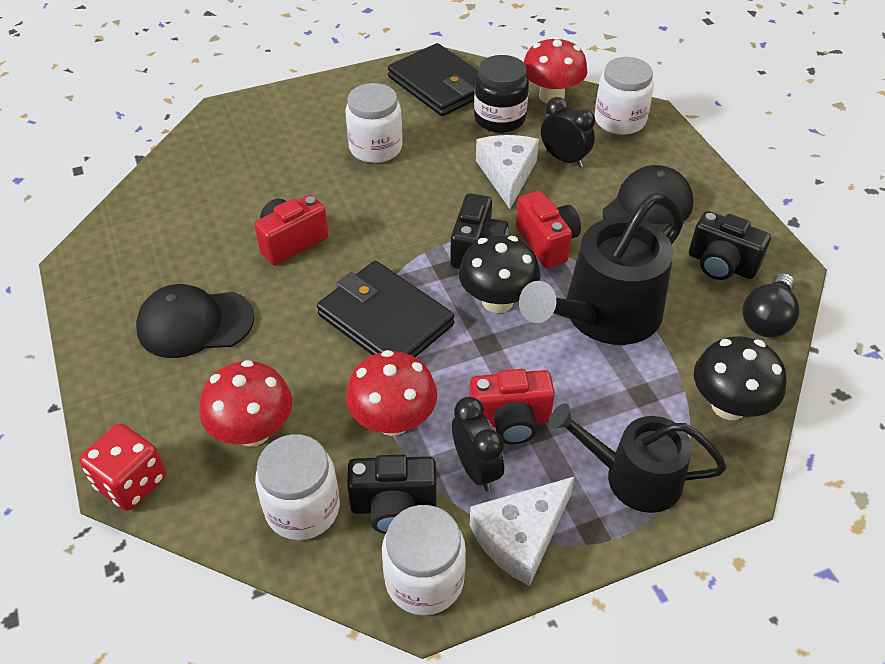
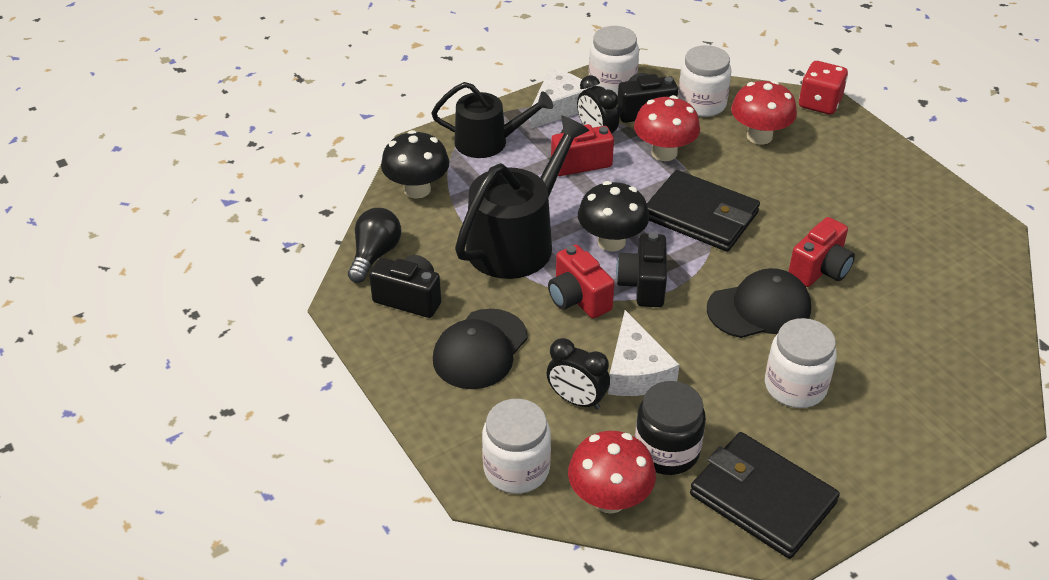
camera: 170 degrees right, 5 degrees down
(195, 323) = (853, 195): black cap -> black cap (759, 308)

